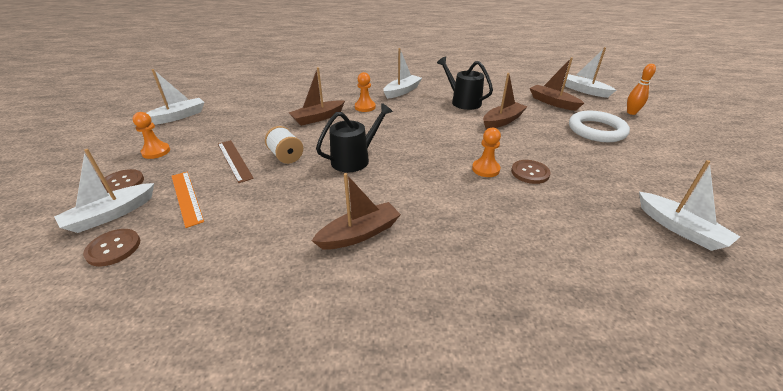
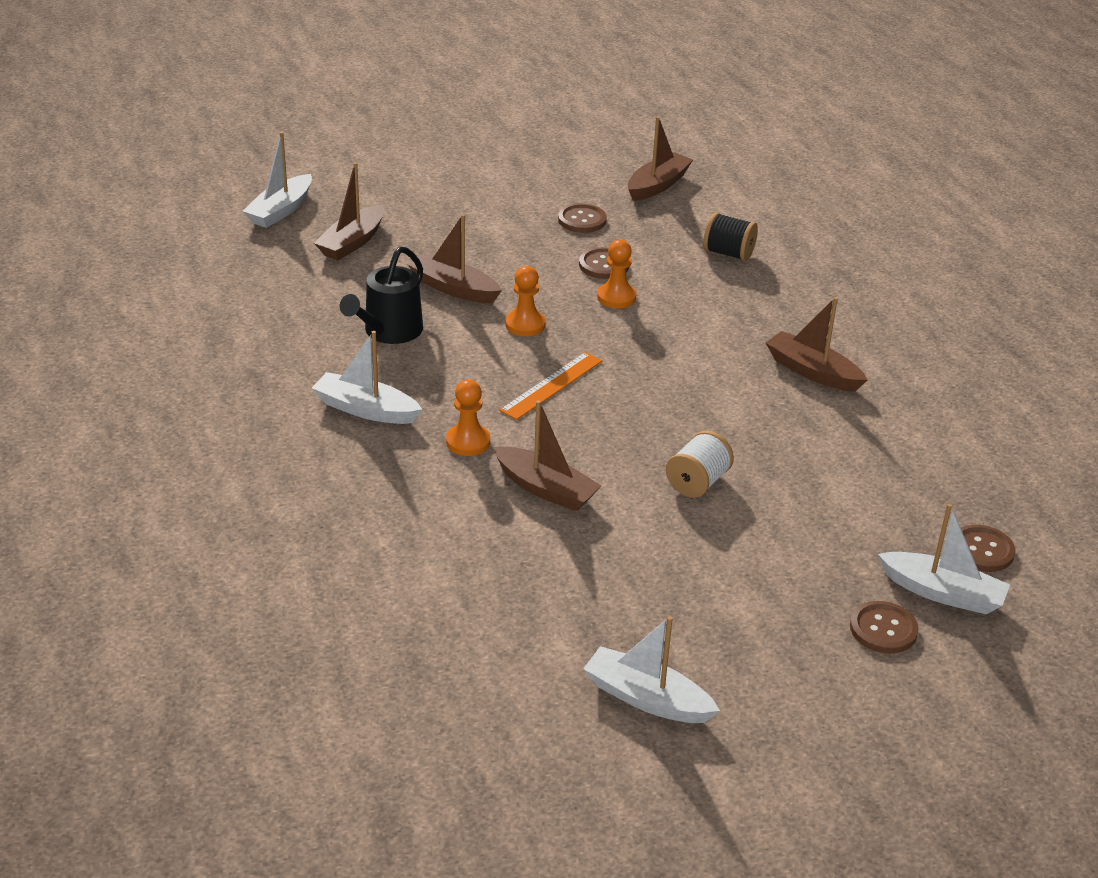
camera: 110 degrees left, 0 degrees up
(156, 152) = (784, 646): orange pawn -> orange pawn (525, 325)
(186, 197) = (859, 539): orange ruler -> orange ruler (552, 385)
(234, 160) = (744, 534): brown ruler -> none
(354, 159) = (662, 411): black watering can -> none
(552, 239) = (728, 253): none -> black spool
(596, 130) = (446, 211): white ring -> none
(598, 176) = (582, 220): none -> brown button
(631, 113) = (365, 179): orange bowling pin -> none
(680, 228) = (657, 185): white boat -> brown boat

